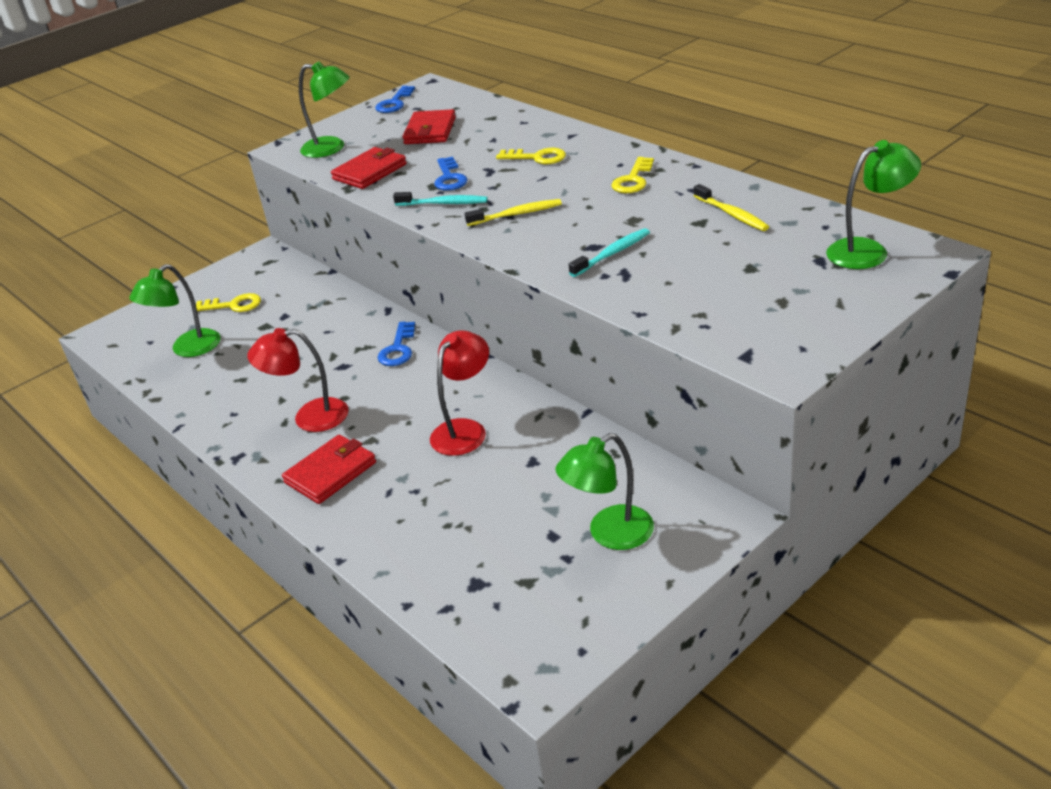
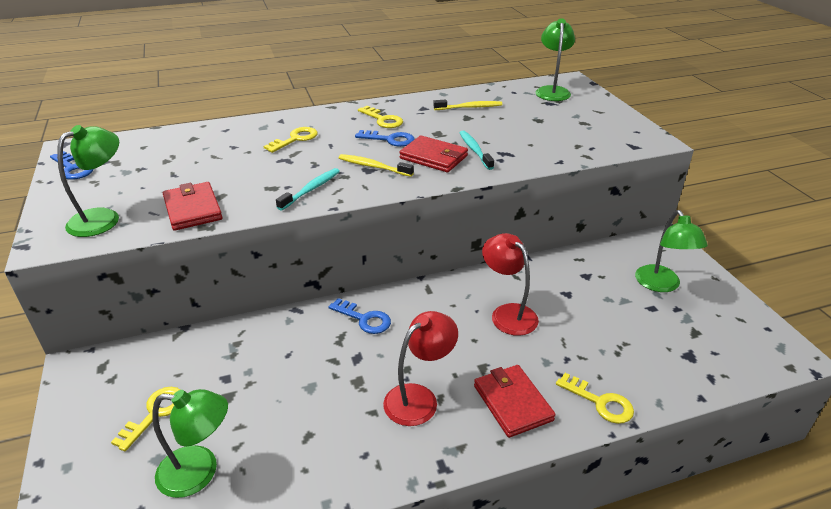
camera: 70 degrees left, 0 degrees up
(188, 349) = (200, 472): green lamp -> green lamp turned 60 degrees counterclockwise
(309, 417) = (419, 398): red lamp -> red lamp turned 150 degrees counterclockwise
(360, 529) = (600, 402): none -> yellow key
(430, 131) = (166, 166): red wallet -> red wallet (433, 157)
(449, 178) = (270, 177): blue key -> blue key (390, 139)
(516, 214) = (373, 167): yellow toothbrush -> yellow toothbrush turned 75 degrees counterclockwise

